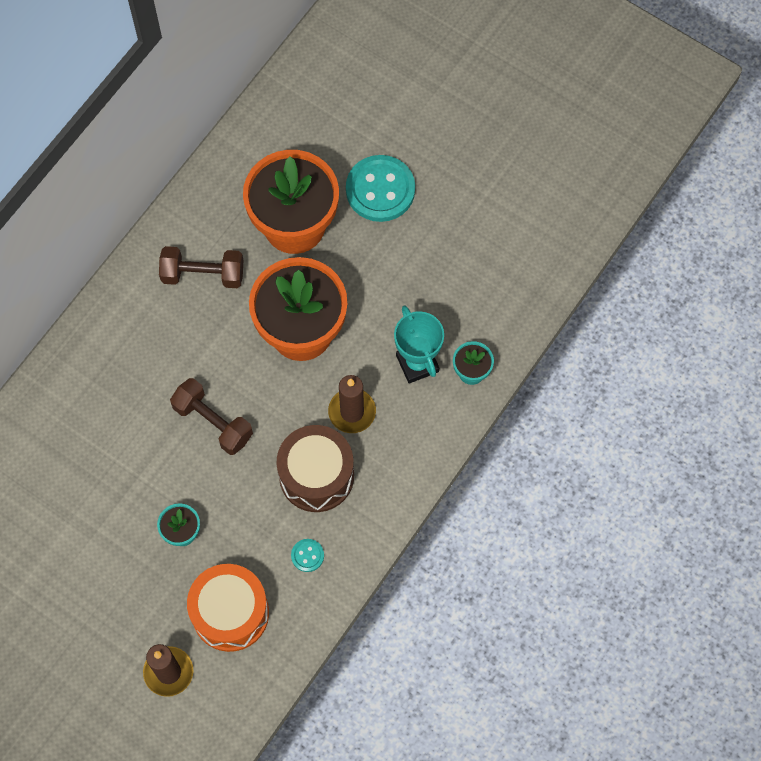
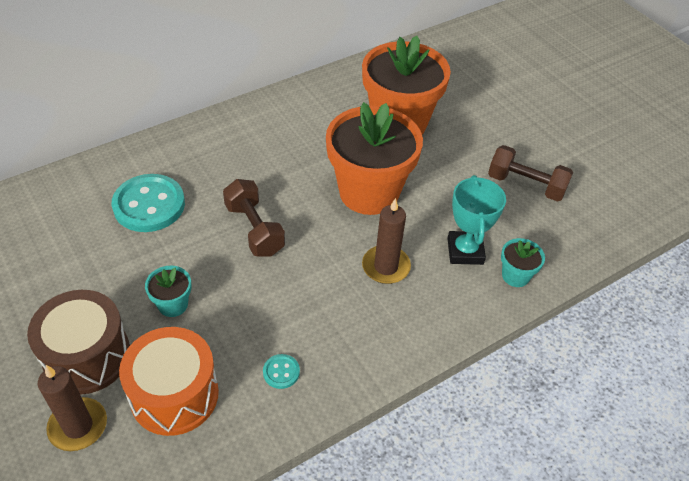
camera: 20 degrees right, 20 degrees down
(203, 274) = (306, 128): brown dumbbell -> brown dumbbell (526, 185)
(316, 476) = (326, 305): brown drum -> brown drum (87, 356)
(380, 190) = (482, 123): turquoise button -> turquoise button (149, 205)

